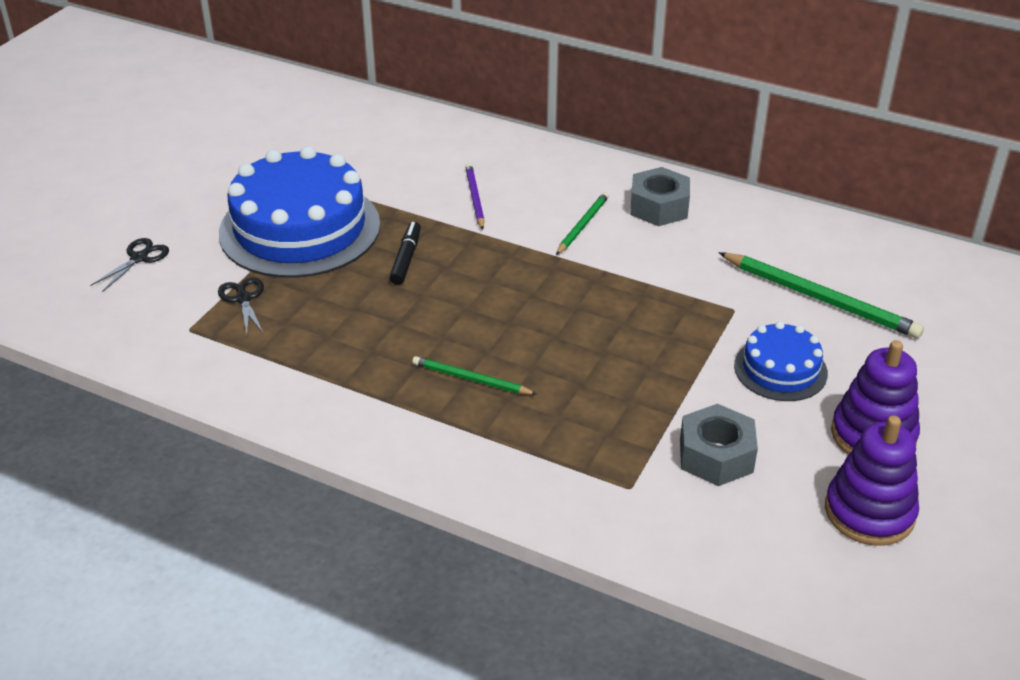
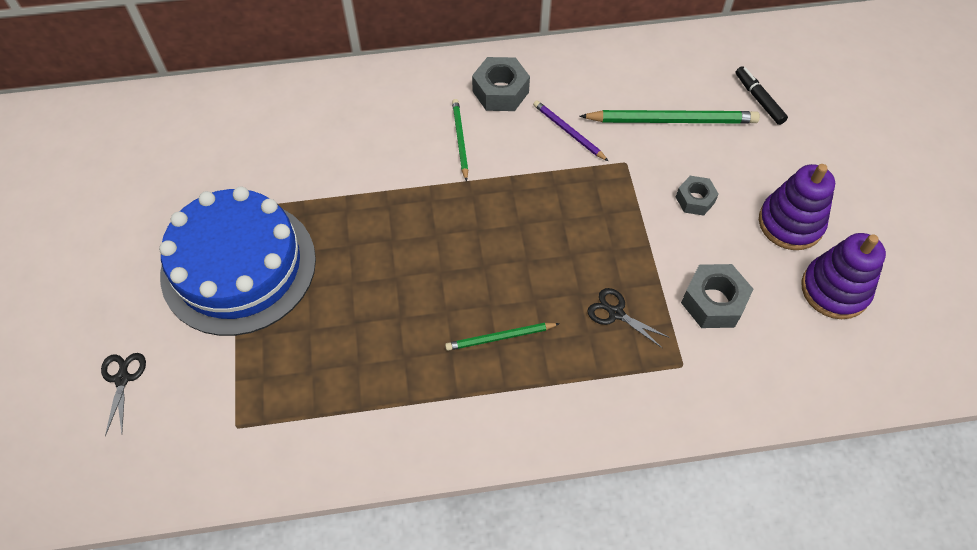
camera: 35 degrees left, 20 degrees up
(243, 299) = (255, 367): black scissors -> black scissors (616, 313)
(406, 259) = (353, 249): black marker -> black marker (759, 99)
(474, 198) = (356, 156): purple pencil -> purple pencil (568, 132)
(780, 369) = (695, 200): blue cake -> grey nut

